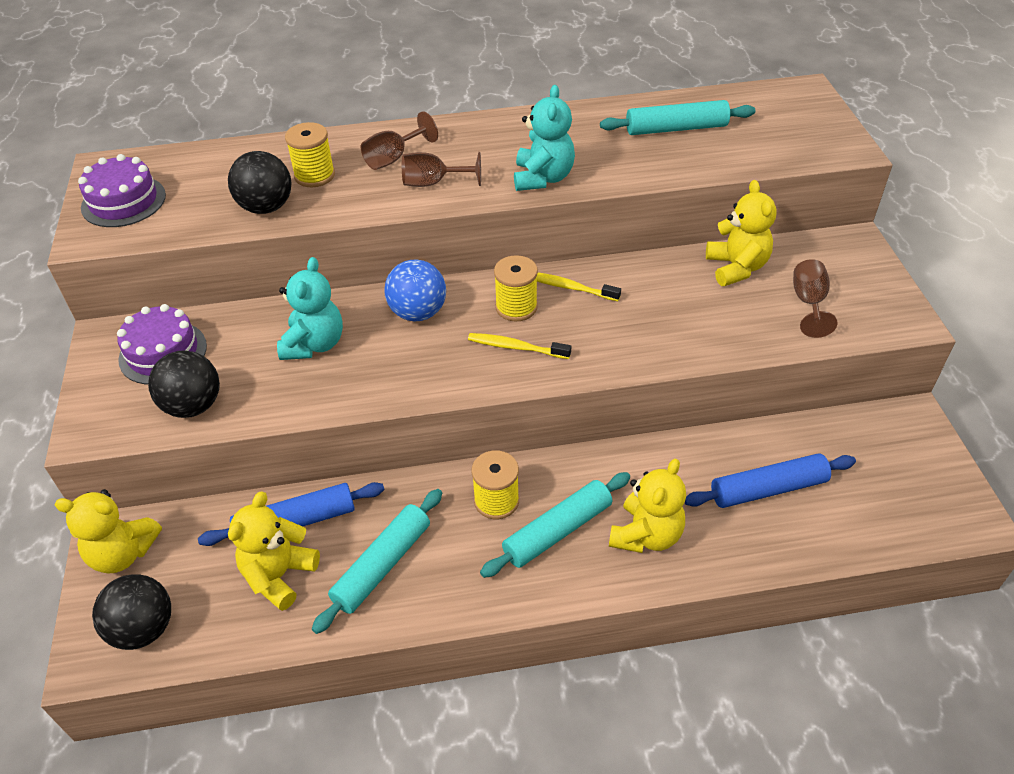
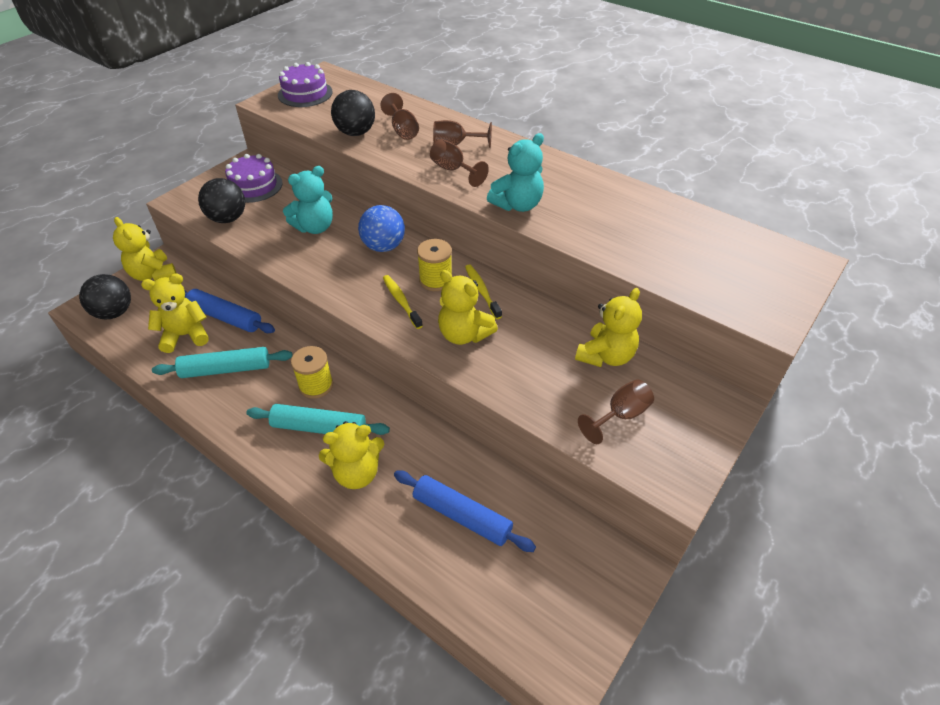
camera: 45 degrees right, 0 degrees up
(314, 175) = (403, 130): yellow spool -> brown goblet
(612, 333) = (464, 334): none -> yellow teddy bear
(676, 128) = (657, 228): turquoise rolling pin -> none

